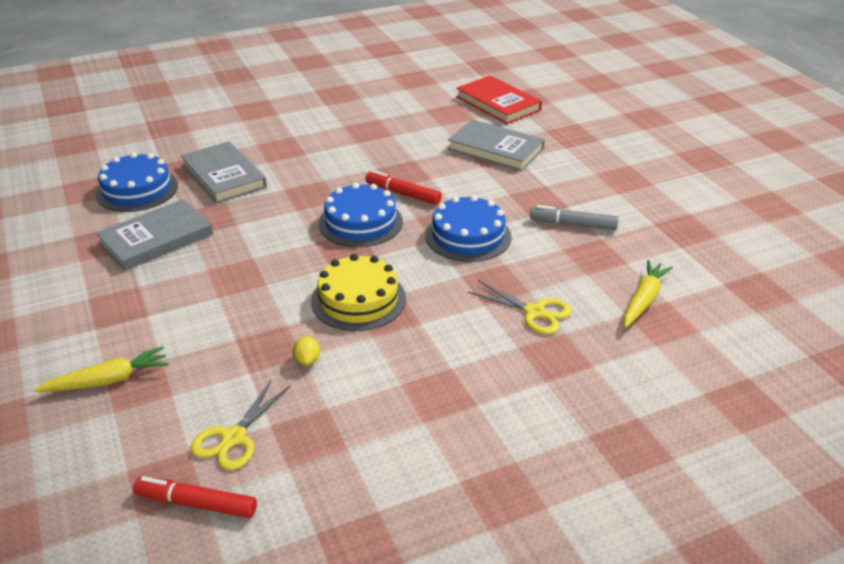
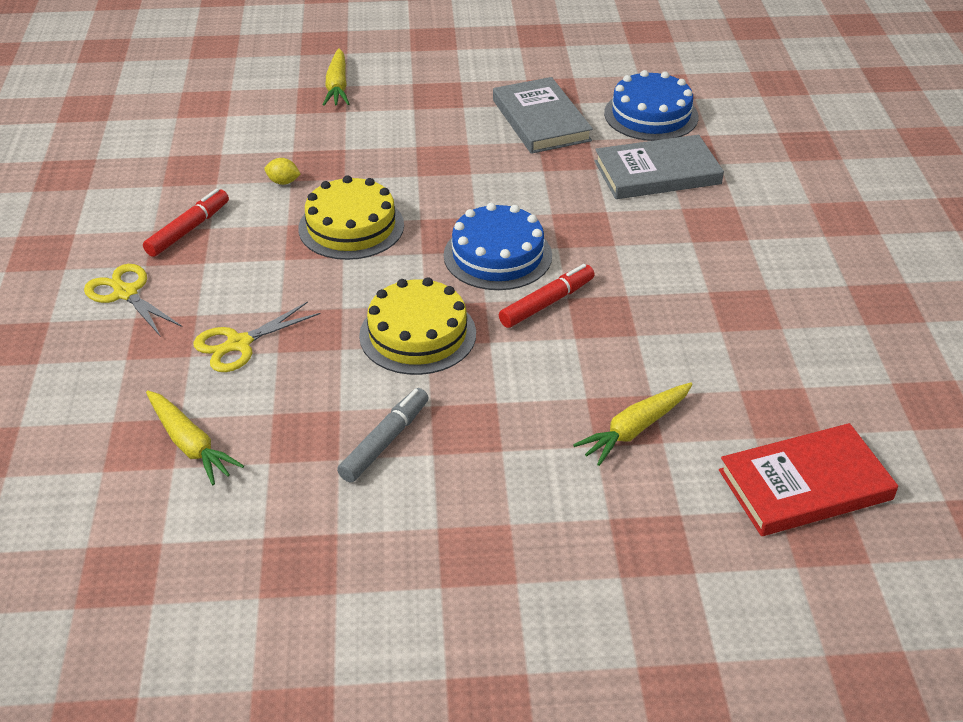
camera: 110 degrees right, 5 degrees up
(196, 504) = (171, 114): red marker -> red marker (188, 229)
(234, 437) = (222, 135): yellow scissors -> yellow scissors (126, 293)
(468, 236) = (417, 334): blue cake -> yellow cake
(496, 149) = (635, 429): grey book -> yellow carrot

